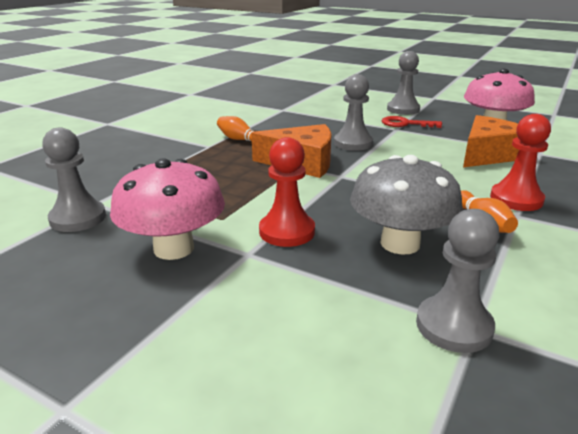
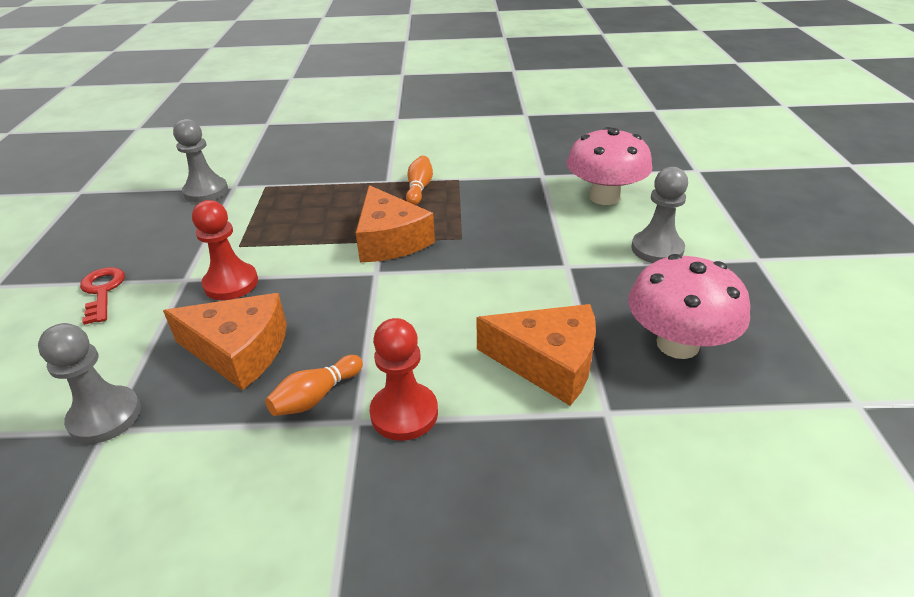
camera: 60 degrees right, 10 degrees up
(174, 248) = (178, 245): pink mushroom -> pink mushroom (604, 197)
(353, 143) = (479, 251): grey pawn -> none
(400, 243) = (239, 351): grey mushroom -> orange cheese
(405, 124) = (595, 267): red key -> red key (102, 291)

